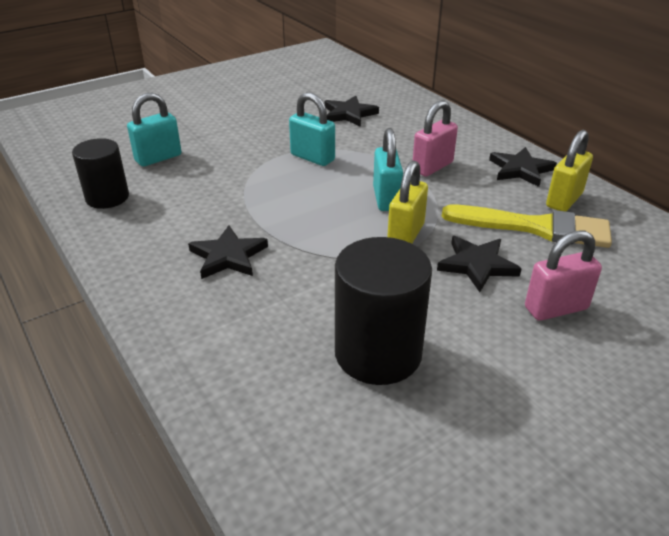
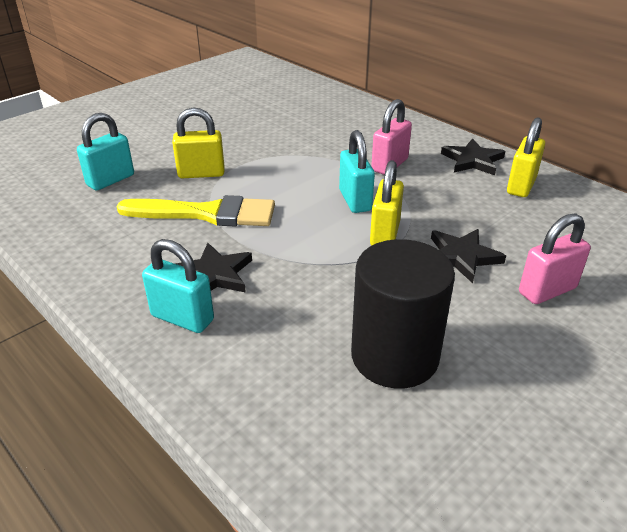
camera: 10 degrees left, 0 degrees up
(107, 197) = (67, 226): black cylinder -> none
(244, 159) = (201, 173): none -> yellow padlock
(312, 158) = (270, 166): turquoise padlock -> turquoise padlock (182, 318)
(349, 114) = (293, 120): black star -> none
(535, 227) = (503, 215): yellow brush -> yellow brush (206, 214)

